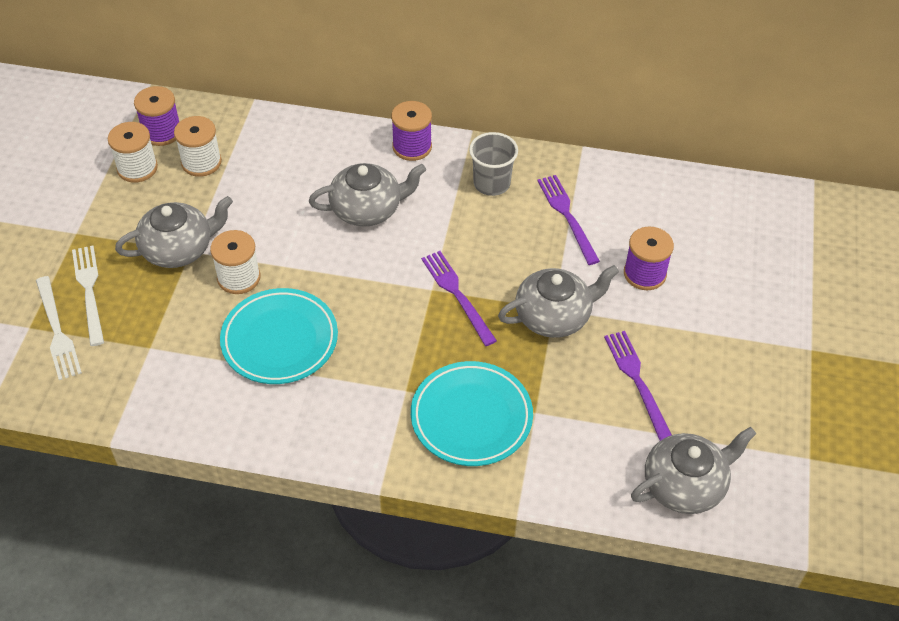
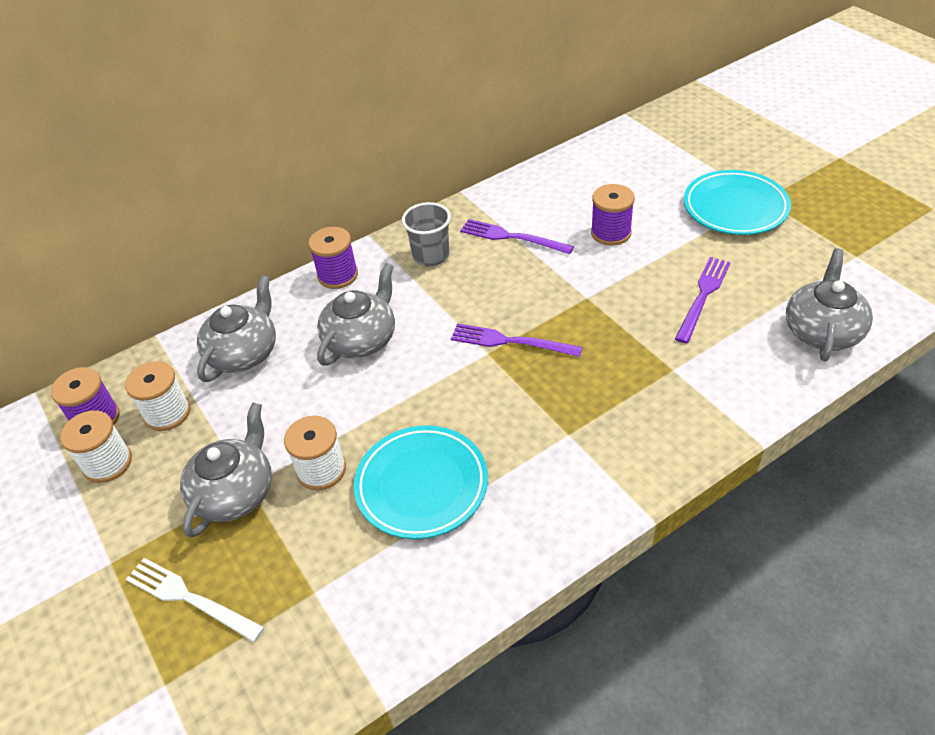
camera: 40 degrees left, 5 degrees down
(57, 331) = (200, 661): white fork -> none
(471, 417) = (639, 410): turquoise plate -> turquoise plate (735, 207)
(554, 316) = (594, 301): grey teapot -> grey teapot (244, 353)
(637, 381) = (703, 296): purple fork -> purple fork turned 90 degrees clockwise

